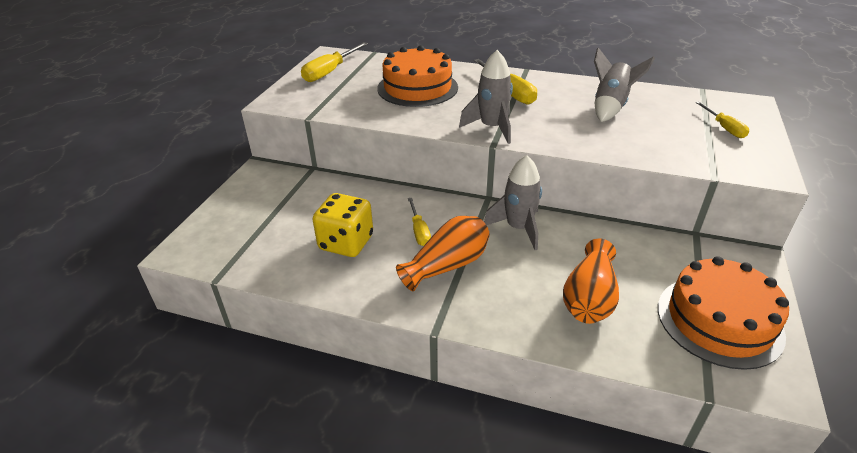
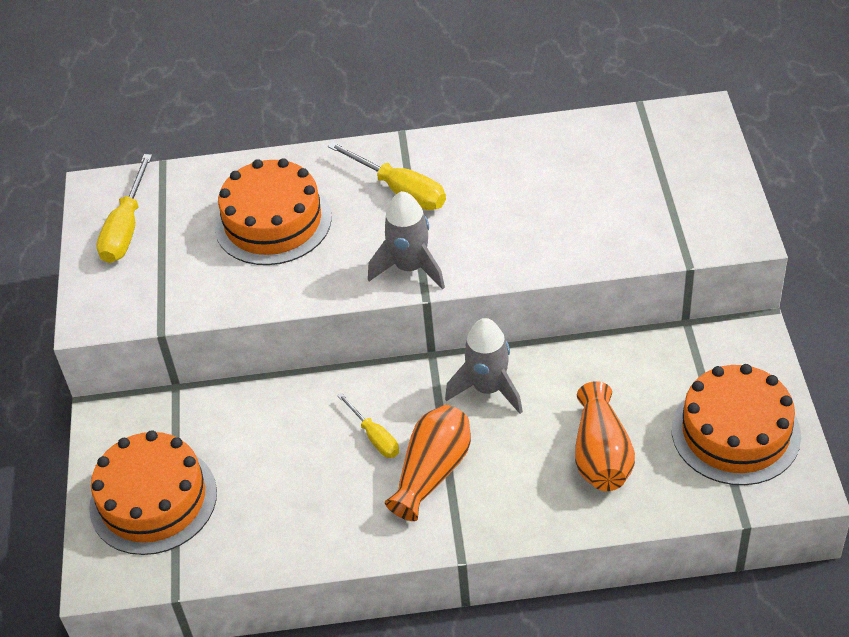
camera: 20 degrees left, 10 degrees up
(250, 220) = (153, 500): none -> orange cake
(346, 243) = (297, 487): yellow dice -> none
(610, 107) = (539, 177): grey rocket -> none
(724, 128) = (681, 173): yellow screwdriver -> none

